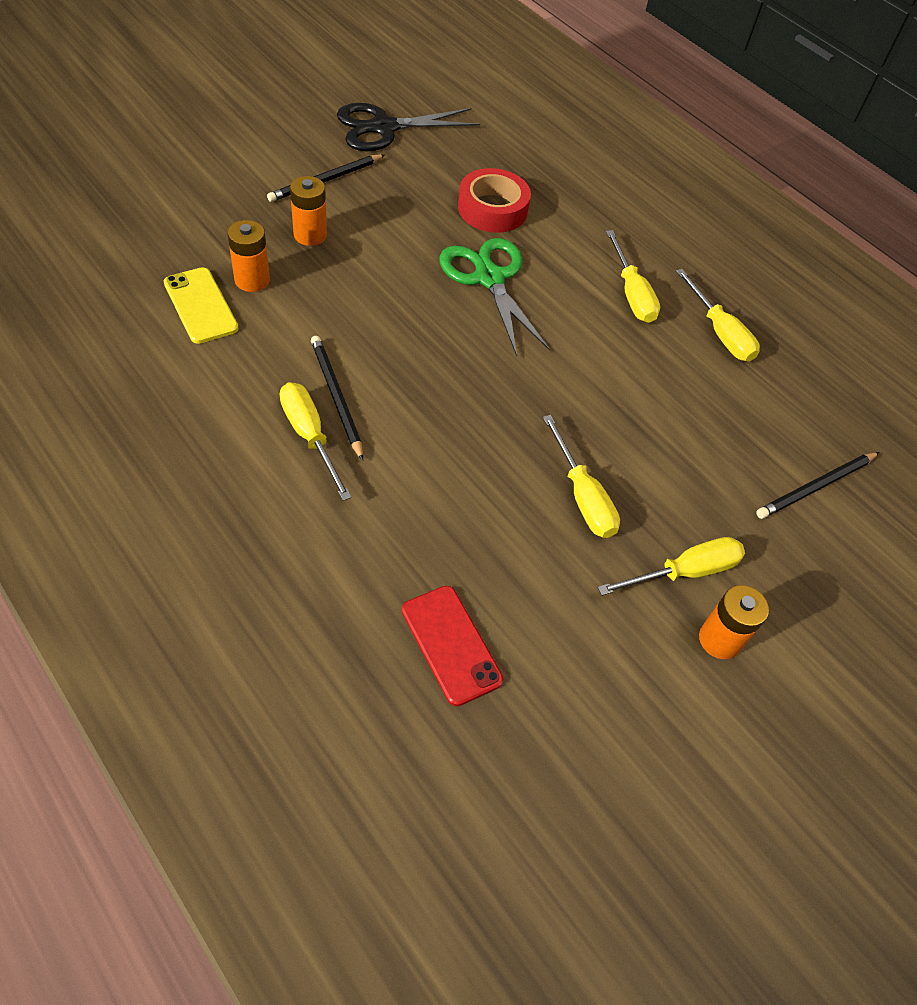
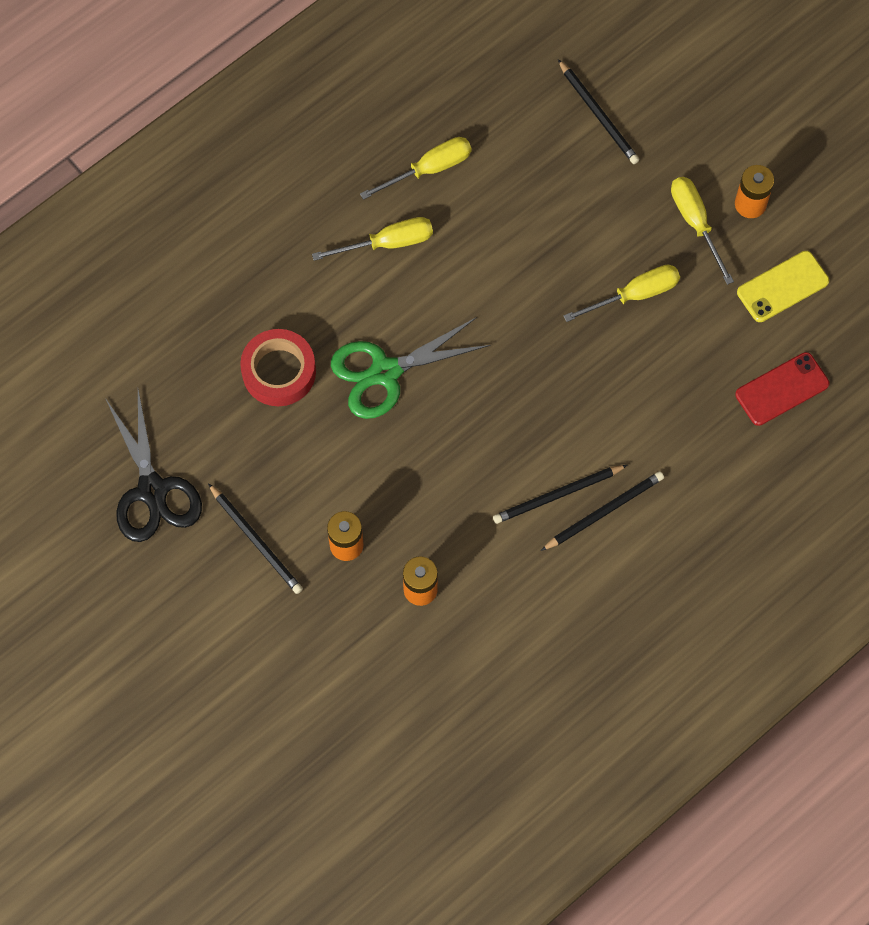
camera: 85 degrees left, 15 degrees up
(200, 305) = (462, 630): yellow phone -> yellow phone (782, 286)
(310, 436) = (604, 511): yellow screwdriver -> black pencil

